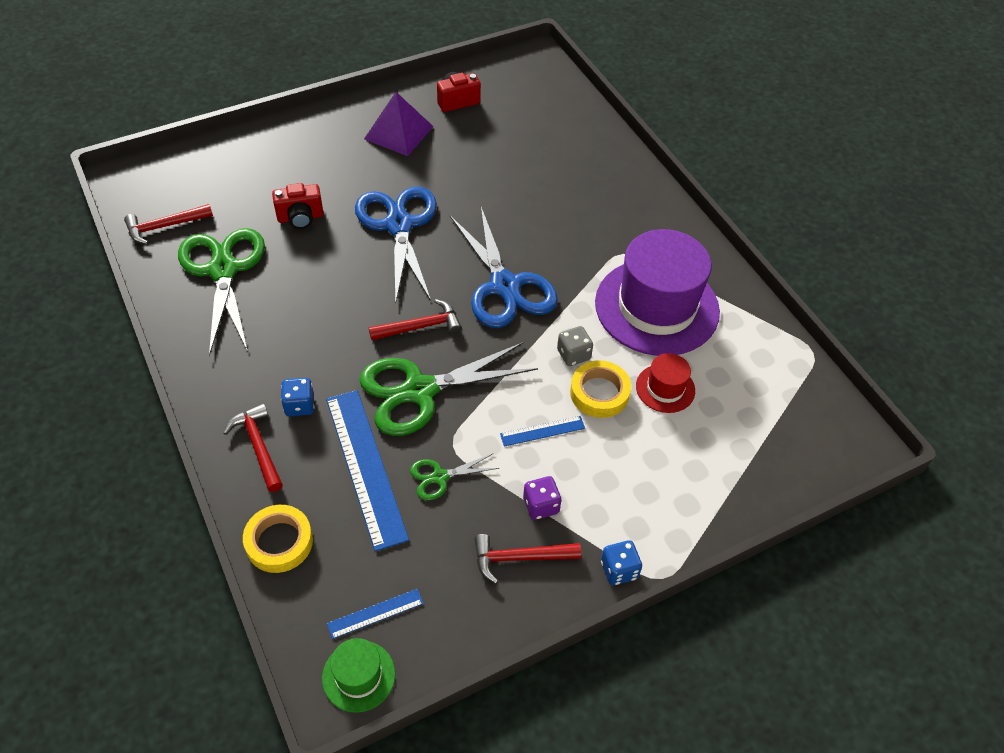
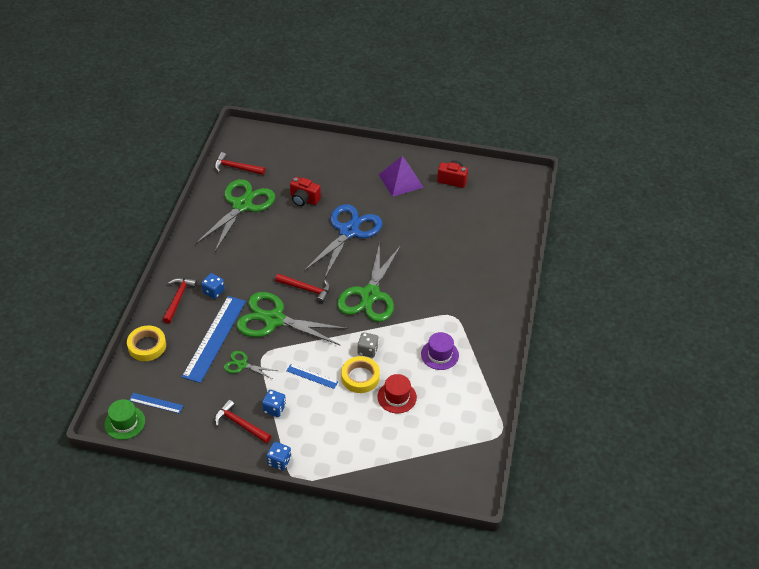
camera: 40 degrees right, 5 degrees down
(505, 286) = (370, 295): blue scissors -> green scissors
(541, 505) = (274, 409): purple dice -> blue dice
(656, 307) = (439, 354): purple hat -> purple hat, size x0.45

